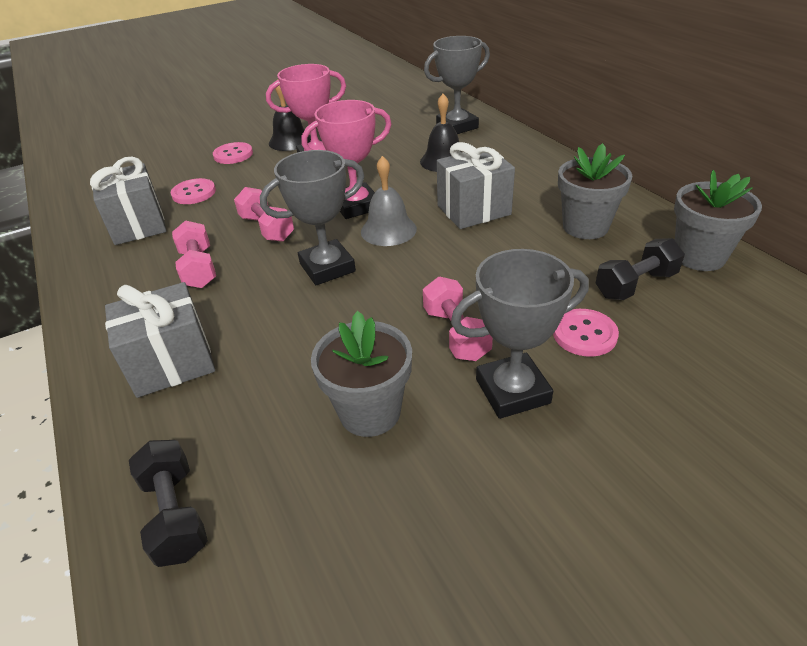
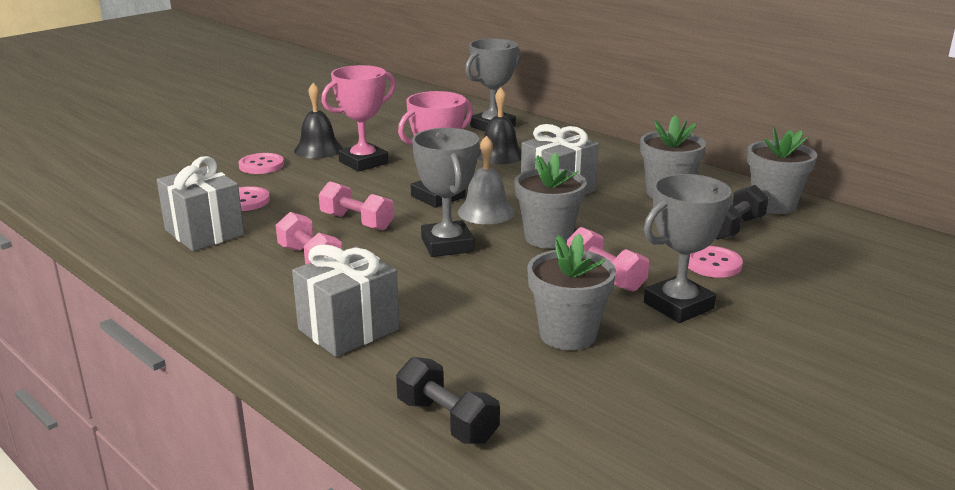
camera: 20 degrees left, 15 degrees down
(327, 267) = (447, 245): grey trophy -> grey trophy turned 60 degrees counterclockwise
(428, 271) = (548, 238): none -> grey flower pot

